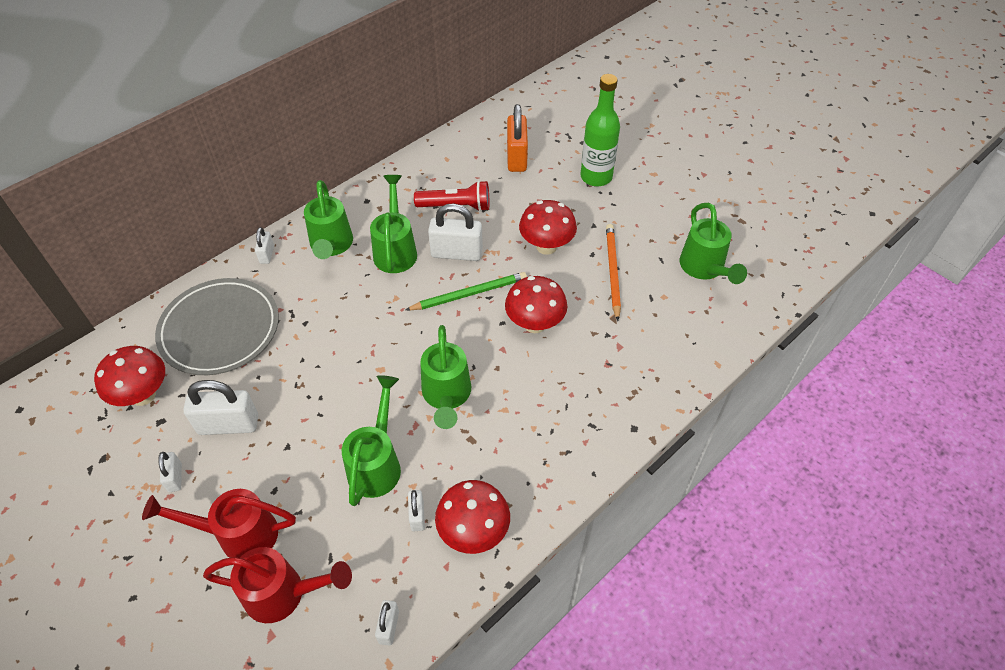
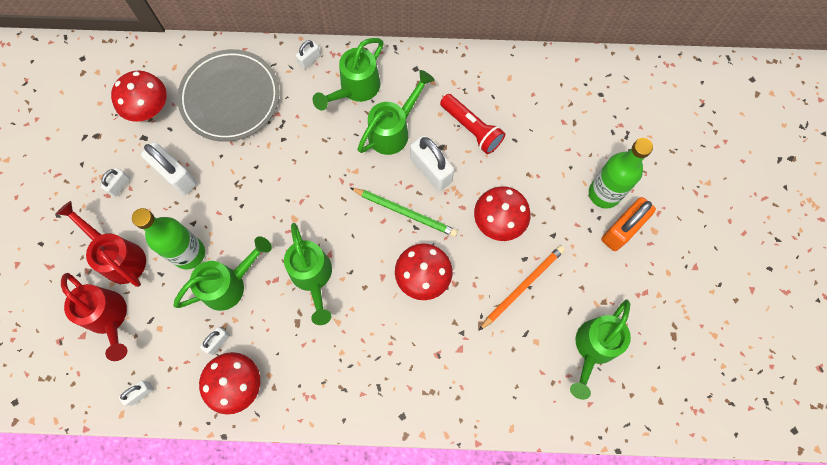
camera: 45 degrees right, 20 degrees up
(309, 472) = (189, 253): none -> green bottle
(446, 396) = (313, 278): green watering can -> green watering can turned 60 degrees counterclockwise
(516, 157) = (563, 122): orange padlock -> orange padlock (622, 230)

